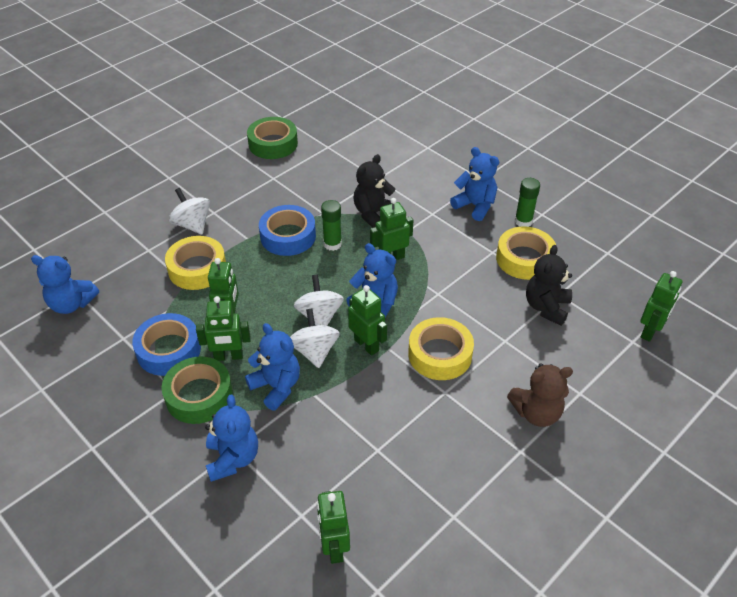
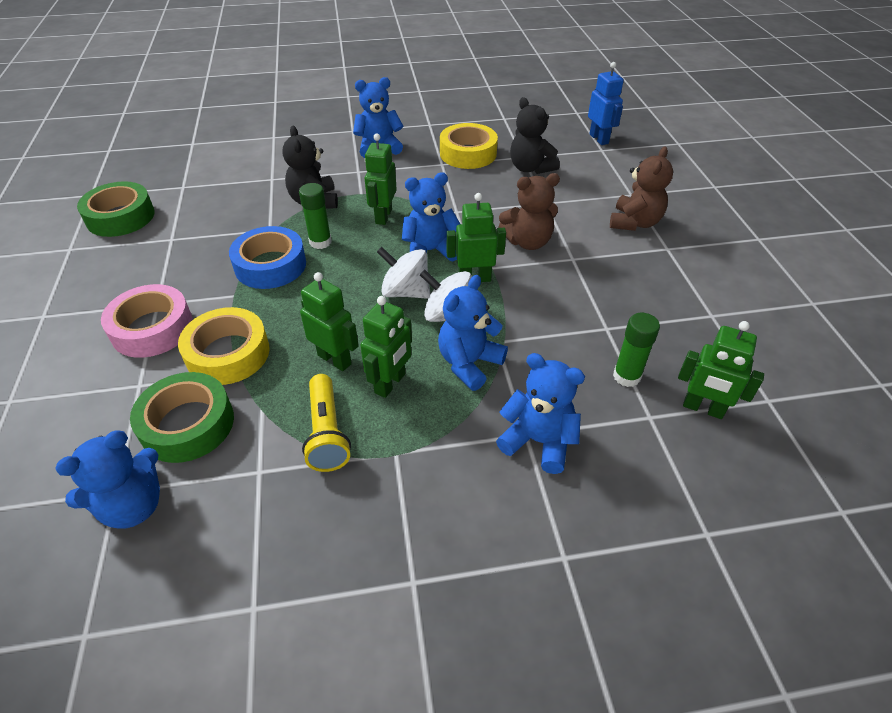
camera: 55 degrees left, 0 degrees up
(169, 350) = (327, 433): blue tape -> yellow flashlight
(192, 225) = (152, 328): white spinning top -> pink tape
(199, 395) = (424, 433): green tape -> green tape (188, 424)
(276, 387) = (469, 363): blue teddy bear -> blue teddy bear turned 45 degrees counterclockwise
(440, 354) = (528, 242): yellow tape -> brown teddy bear
(523, 221) = (426, 135): green glue stick -> green glue stick (626, 376)
(650, 331) = (599, 139): green robot -> blue robot

